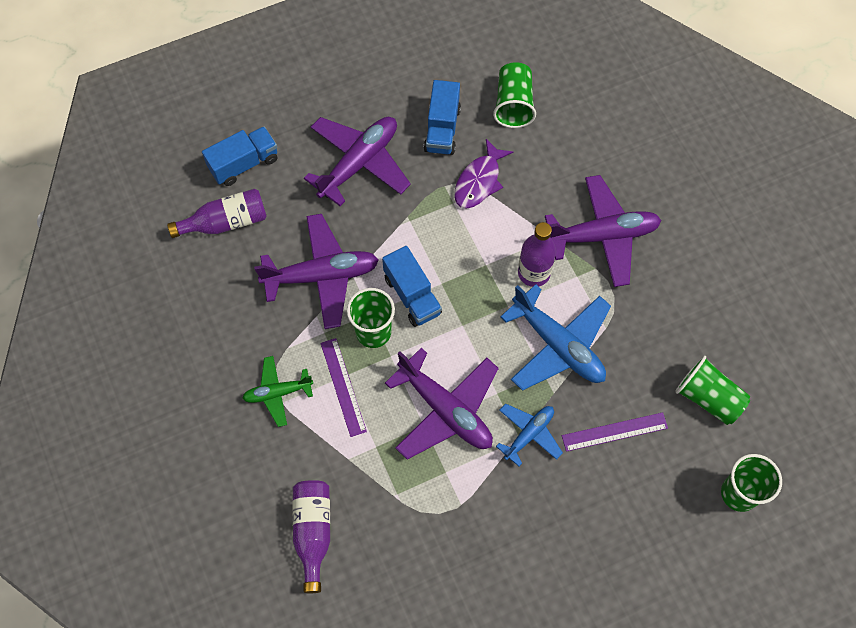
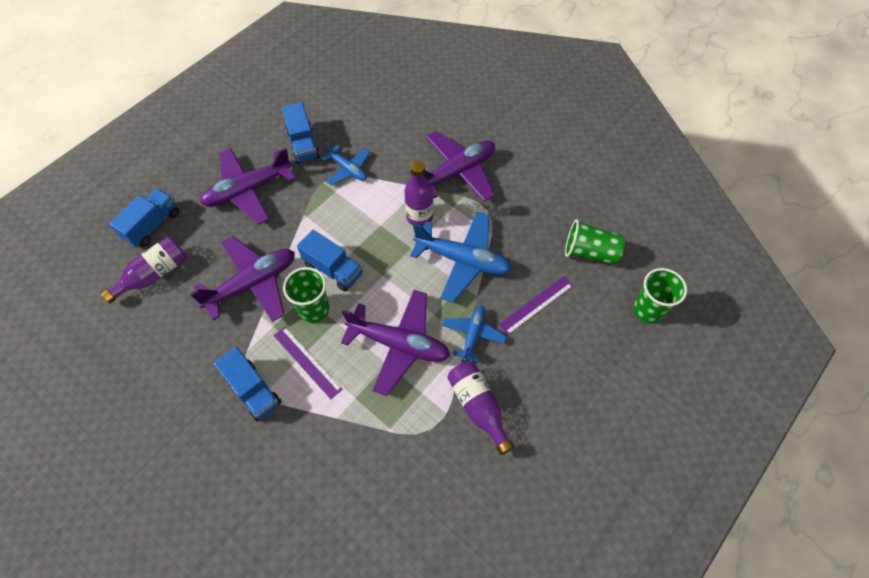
camera: 25 degrees left, 5 degrees down
(277, 393) = (253, 390): green plane -> blue truck
(313, 532) = (332, 493): purple bottle -> purple bottle (478, 406)
(359, 163) = (248, 190): purple plane -> purple plane turned 135 degrees counterclockwise
(479, 181) = (348, 169): purple fish -> blue plane
(513, 104) = (349, 110): green cup -> none

